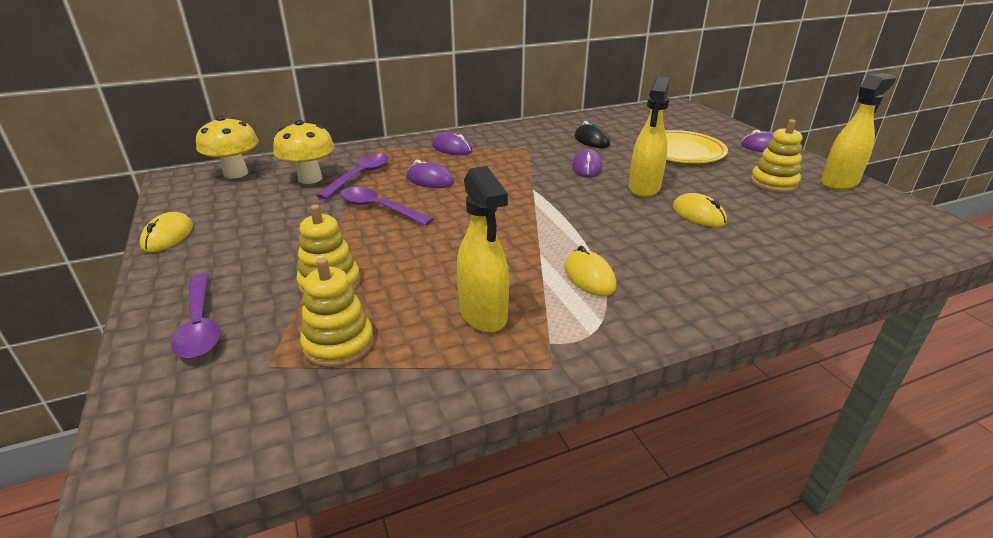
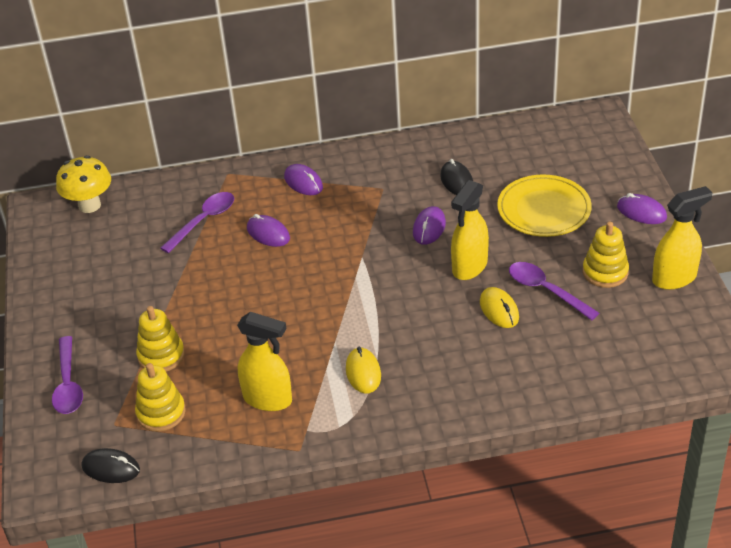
camera: 15 degrees right, 10 degrees up
(168, 236) = (37, 288): yellow mouse -> none
(265, 427) = (111, 468): none -> black mouse
(310, 178) = (157, 220): yellow mushroom -> none
(379, 208) = (213, 270): purple spoon -> purple spoon (546, 291)
(483, 314) = (268, 399): yellow spray bottle -> yellow spray bottle turned 60 degrees counterclockwise

